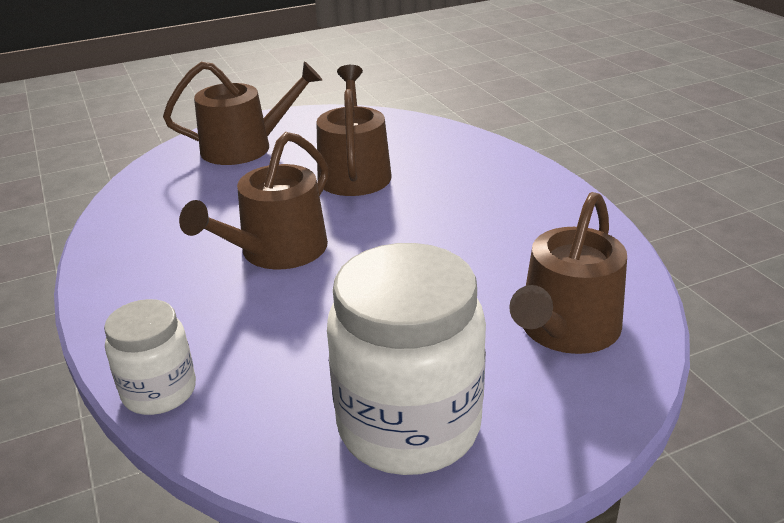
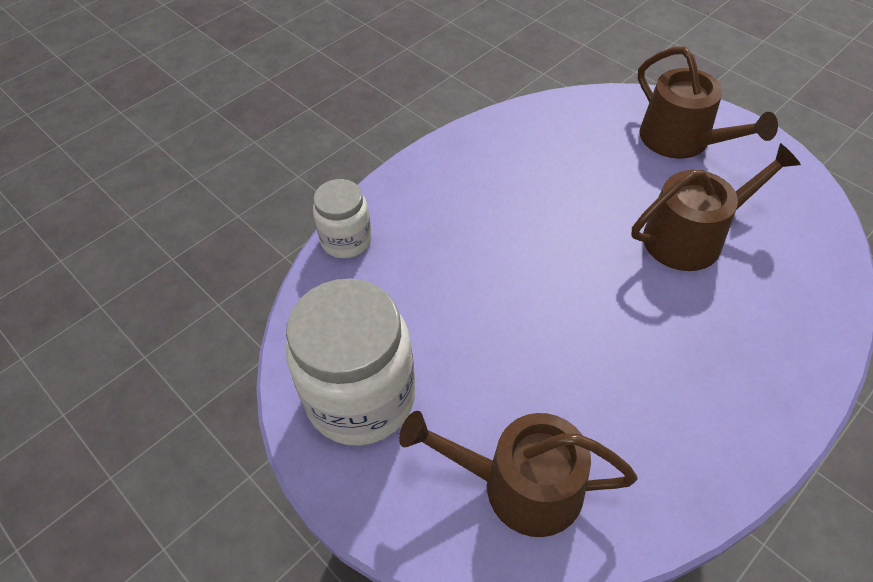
camera: 70 degrees right, 20 degrees up
(276, 251) = (531, 233): brown watering can -> none

